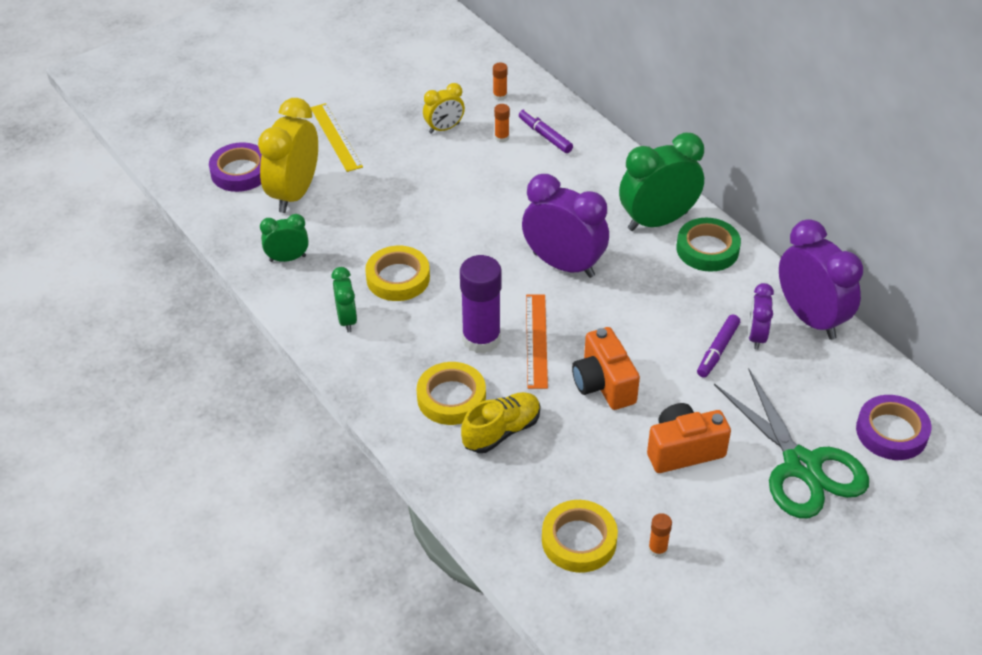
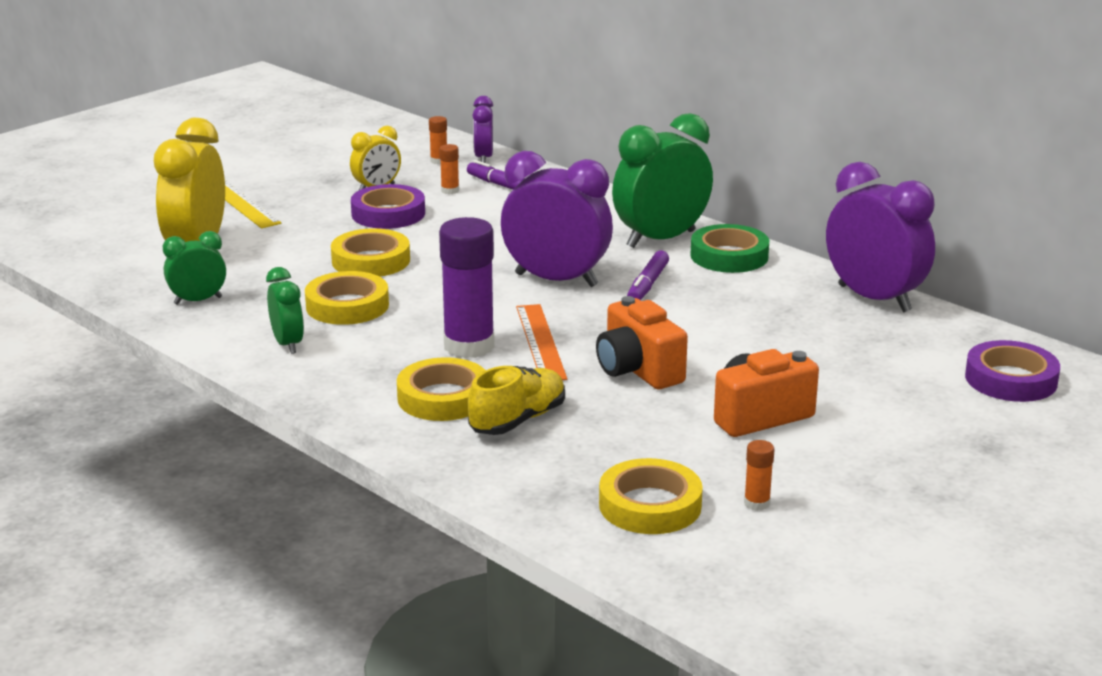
camera: 10 degrees left, 20 degrees down
(240, 172) = (122, 237): purple tape -> purple tape (388, 214)
(424, 223) = (371, 260): none -> yellow tape
(717, 350) = (771, 332): purple marker -> purple marker (647, 285)
(756, 336) = (814, 317): purple clock -> purple clock (483, 158)
(801, 465) = (912, 416): green scissors -> none

